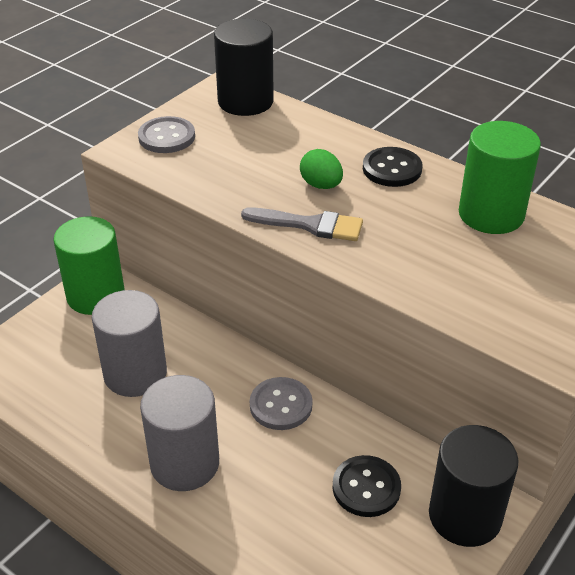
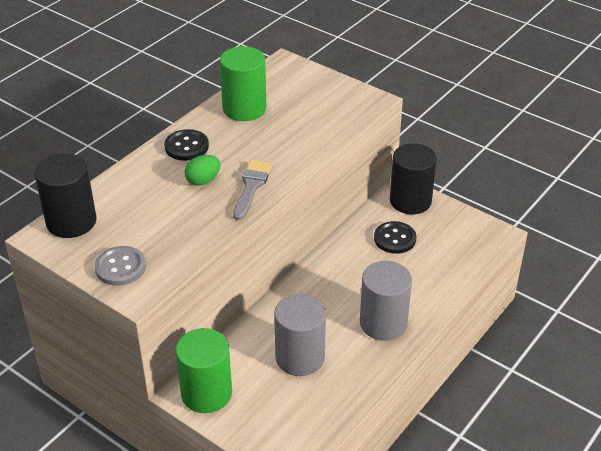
camera: 90 degrees left, 0 degrees up
(281, 405) = (329, 276): grey button -> none

